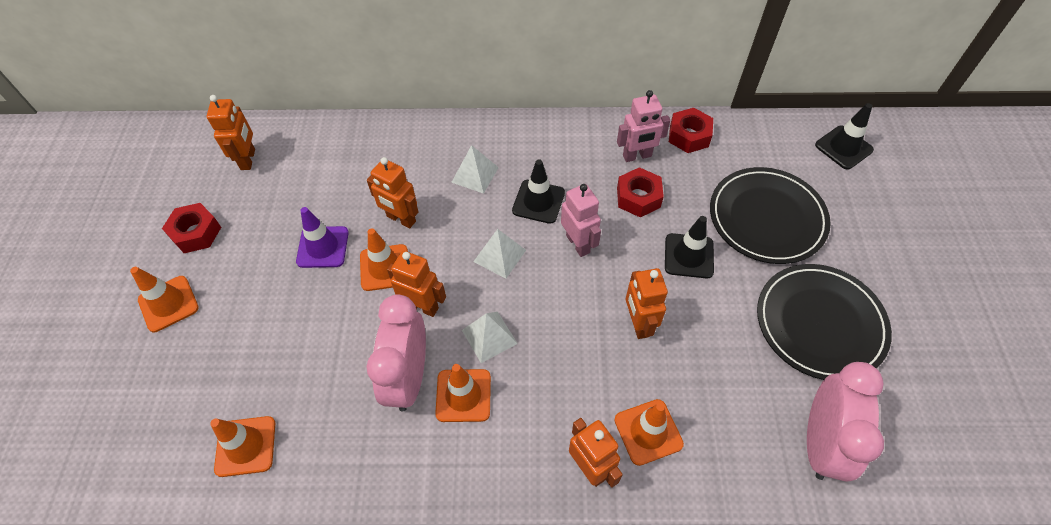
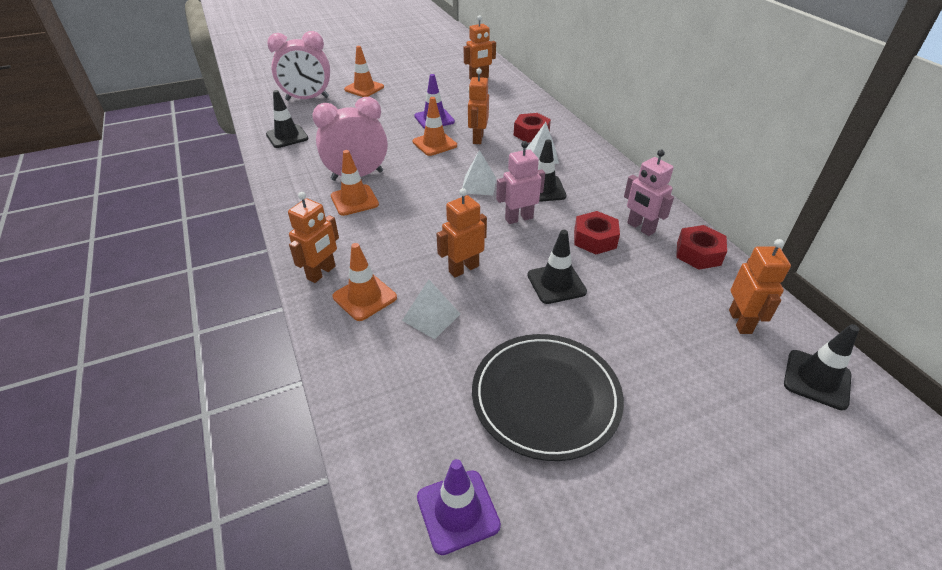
camera: 65 degrees right, 15 degrees down
(196, 233) = (415, 81): red nut -> red nut (531, 133)
(245, 446) = (287, 136): orange traffic cone -> black traffic cone
(422, 306) = (414, 166): orange robot -> orange robot (740, 321)
(489, 336) = (407, 198): white pyramid -> white pyramid (431, 317)
(578, 244) = (519, 218): pink robot -> pink robot turned 150 degrees counterclockwise
(767, 218) = (648, 329): black plate -> none
(820, 442) = (404, 421): pink clock -> pink clock (307, 99)
(914, 429) = (458, 511): none -> purple traffic cone

